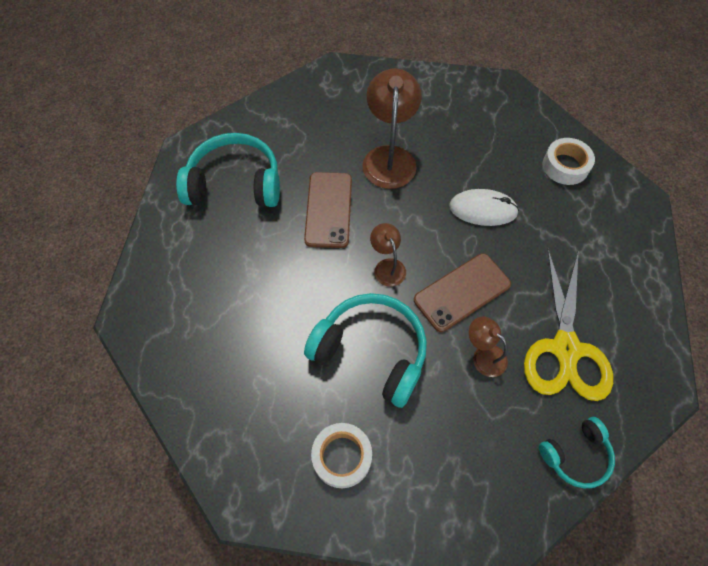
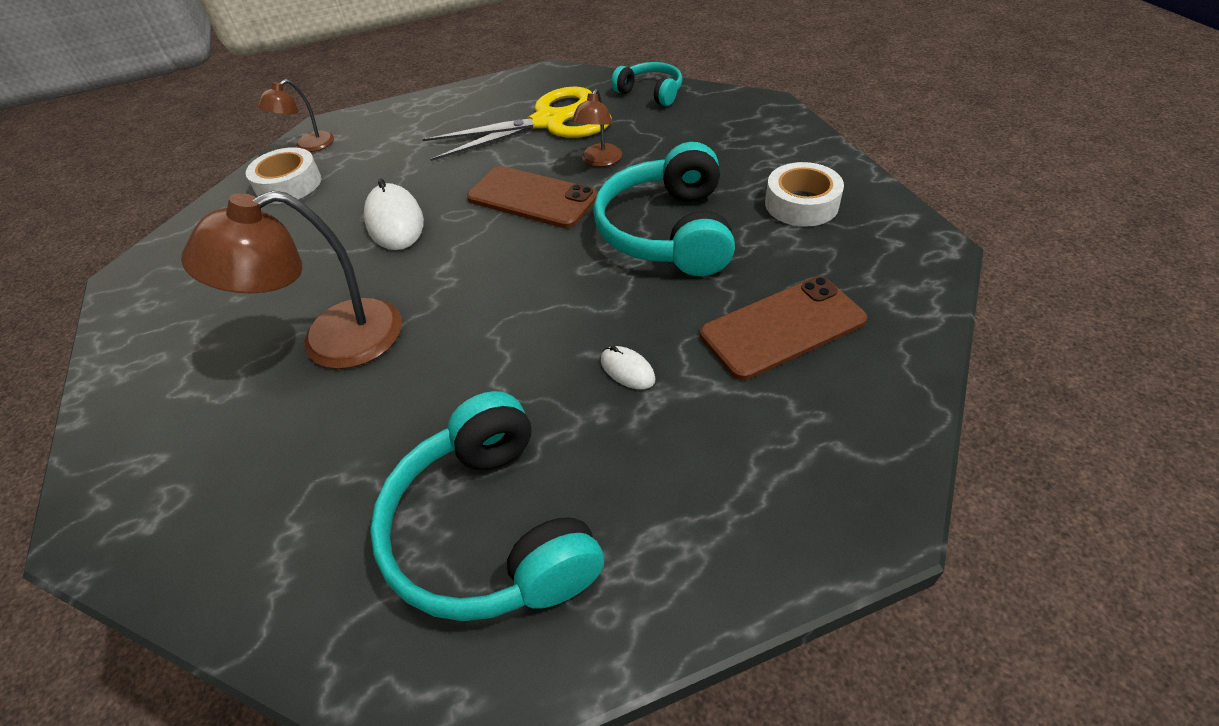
camera: 115 degrees left, 15 degrees down
(276, 269) = (627, 370): none -> white mouse
(328, 209) = (477, 364): brown phone -> brown phone (782, 327)
(387, 266) = (539, 265): brown lamp -> brown lamp (308, 146)

